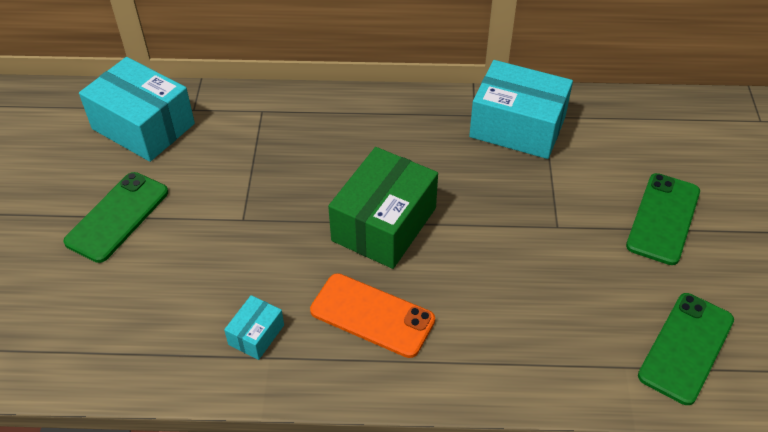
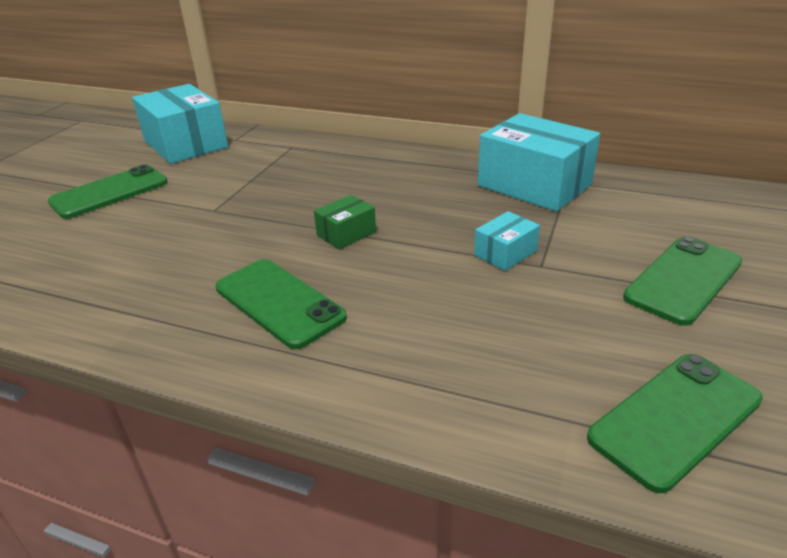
camera: 20 degrees right, 15 degrees down
(256, 334) = (148, 295): turquoise box -> turquoise box (505, 253)
(372, 315) = (279, 302): orange phone -> green phone
(384, 224) = (346, 233): green box -> green box, size x0.47

